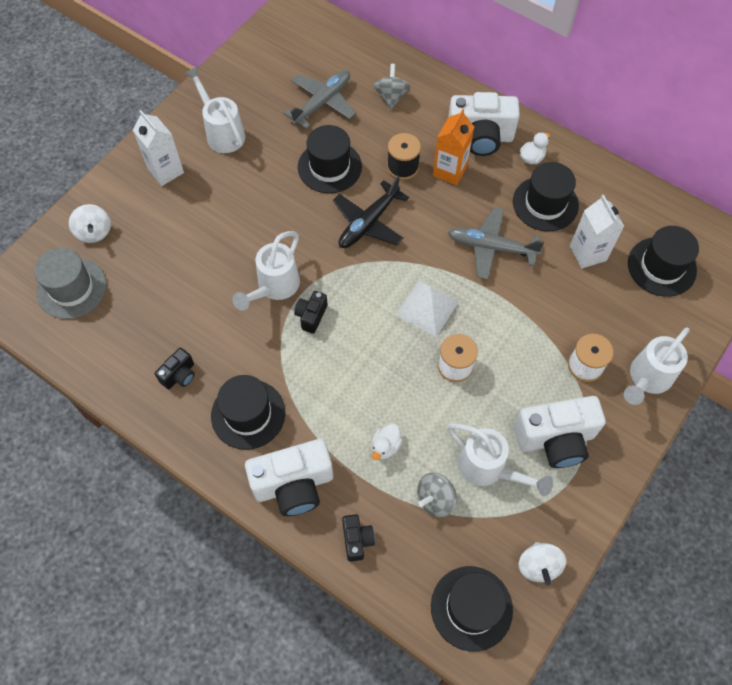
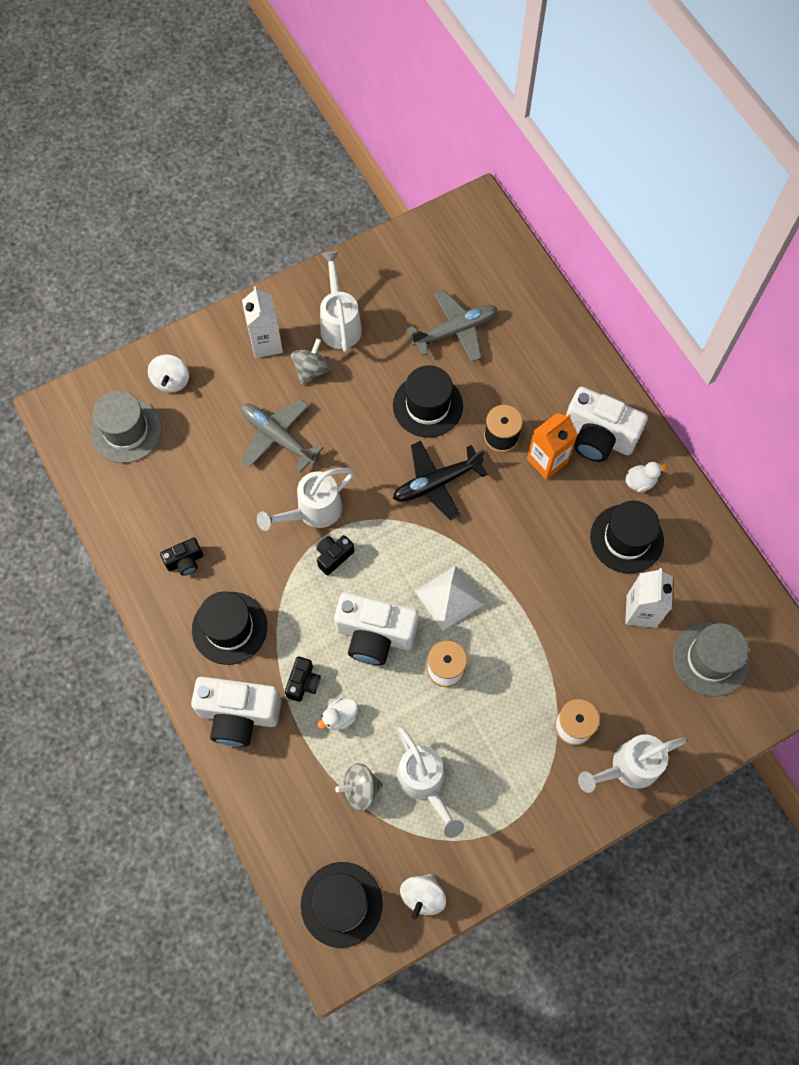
camera: 25 degrees right, 5 degrees up
(357, 540) = (270, 793): black camera -> black camera (303, 683)
(391, 97) = (529, 352): grey spinning top -> grey spinning top (311, 370)
(491, 248) = (546, 562): grey plane -> grey plane (278, 437)
(555, 439) = (503, 785): white camera -> white camera (375, 635)
(661, 267) = (710, 659): black hat -> grey hat

